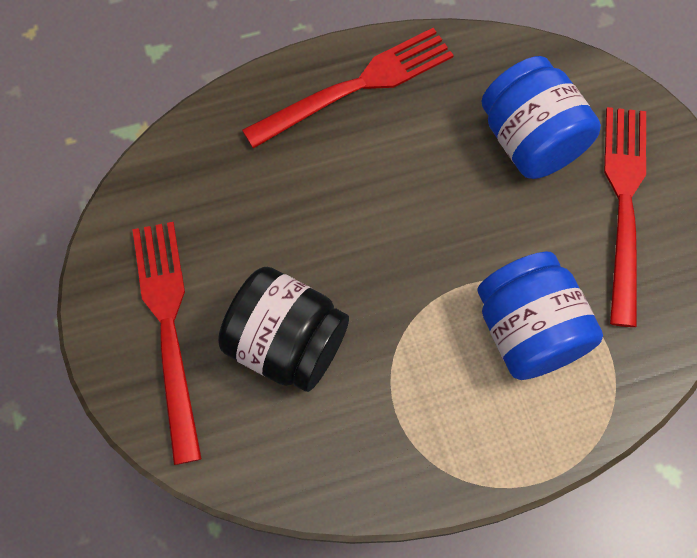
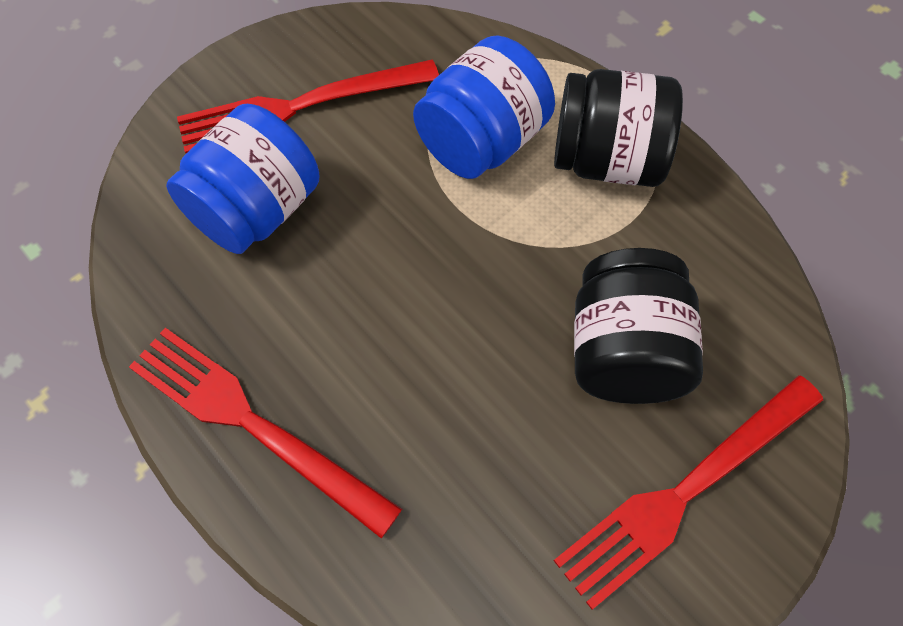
camera: 115 degrees left, 5 degrees down
(465, 426) = (607, 160): none -> black jar

